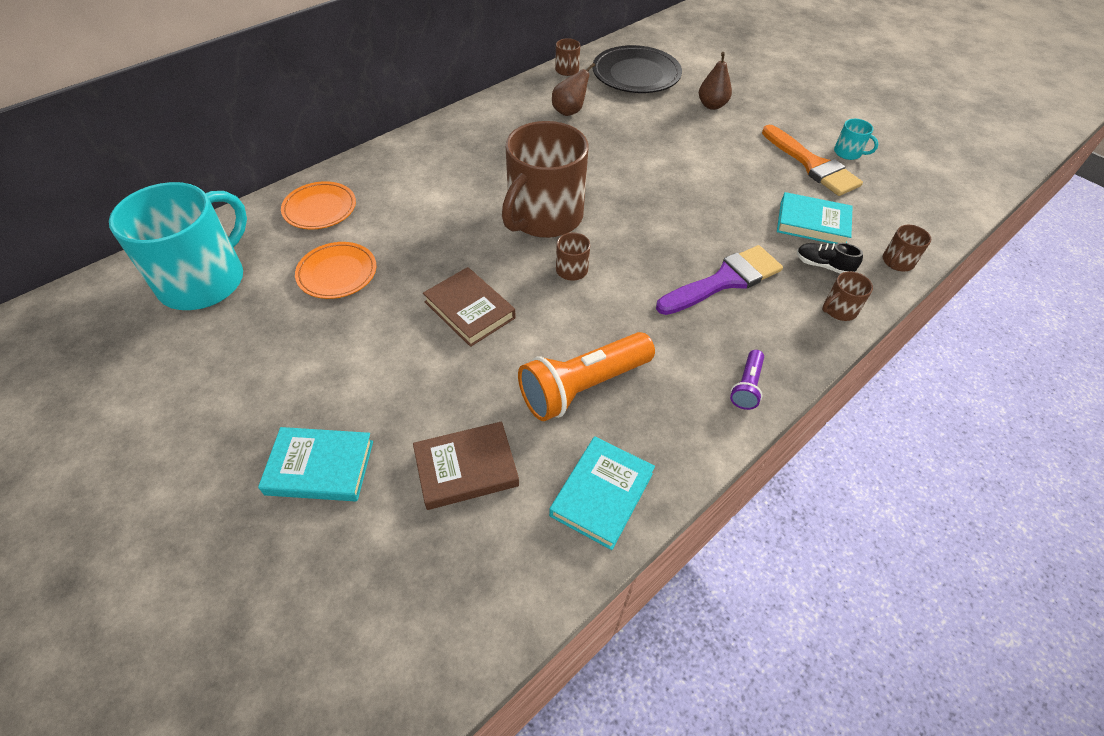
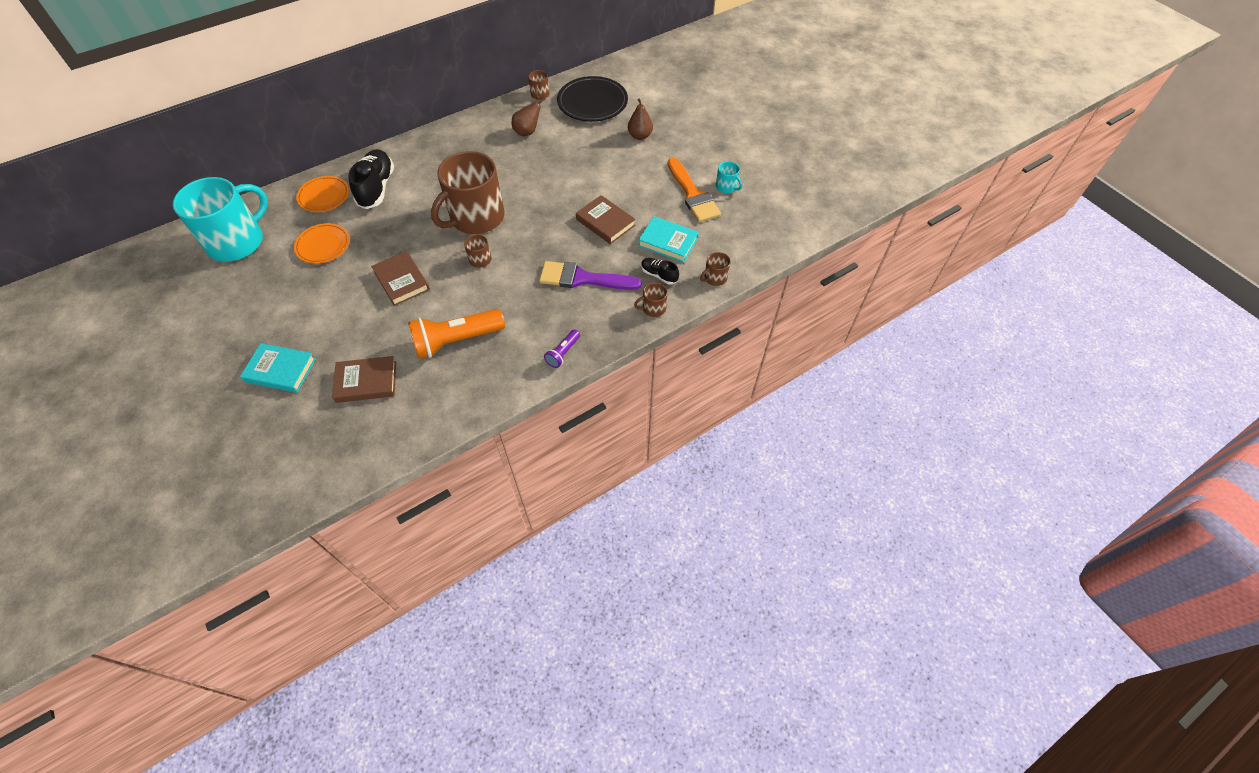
camera: 10 degrees right, 5 degrees up
(392, 192) = (376, 188): none -> black shoe
(601, 494) = (442, 407): turquoise book -> none
(719, 207) = (605, 222): none -> brown book
(724, 280) = (583, 278): purple brush -> purple brush turned 150 degrees counterclockwise

